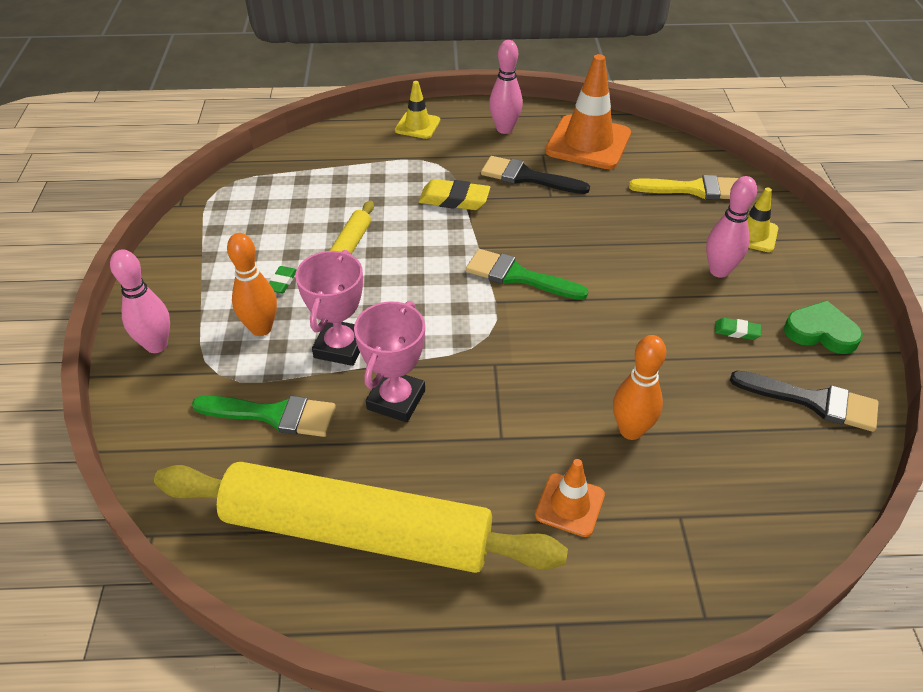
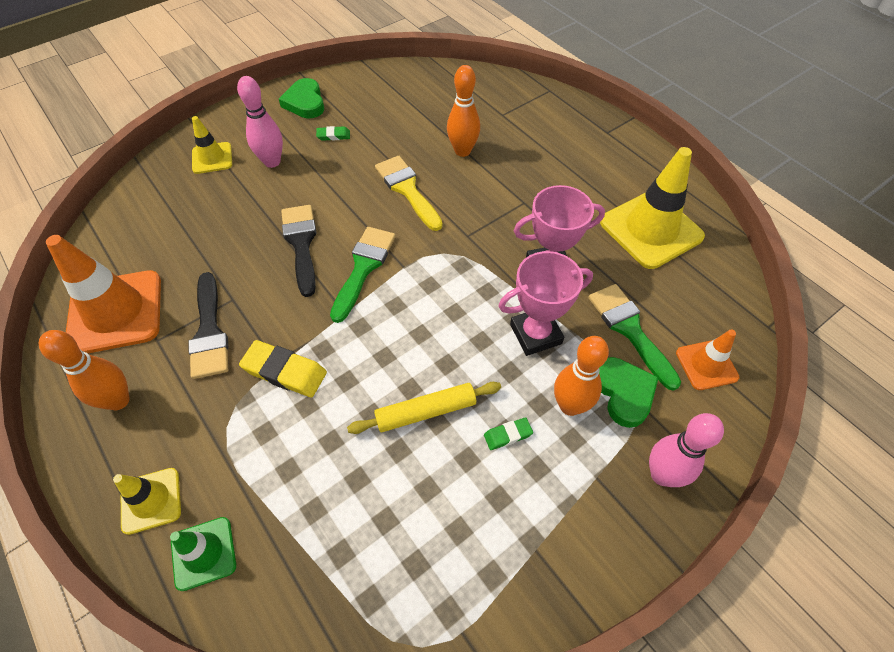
camera: 125 degrees left, 10 degrees up
(232, 368) = (623, 393): none -> green heart
(357, 531) = (651, 229): yellow rolling pin -> yellow traffic cone
(363, 135) = (203, 553): none -> green traffic cone
(454, 199) = (285, 371): yellow eraser -> yellow eraser turned 45 degrees counterclockwise
(504, 129) = (118, 400): pink bowling pin -> orange bowling pin
(518, 276) = (363, 268): green brush -> green brush turned 150 degrees counterclockwise
(570, 505) = (539, 154): orange traffic cone -> orange traffic cone (706, 365)
(694, 189) = (164, 209): yellow brush -> yellow brush (407, 190)
(736, 331) = (333, 136): green eraser -> green eraser turned 75 degrees counterclockwise
(813, 401) = (371, 92): black brush -> black brush (301, 244)

